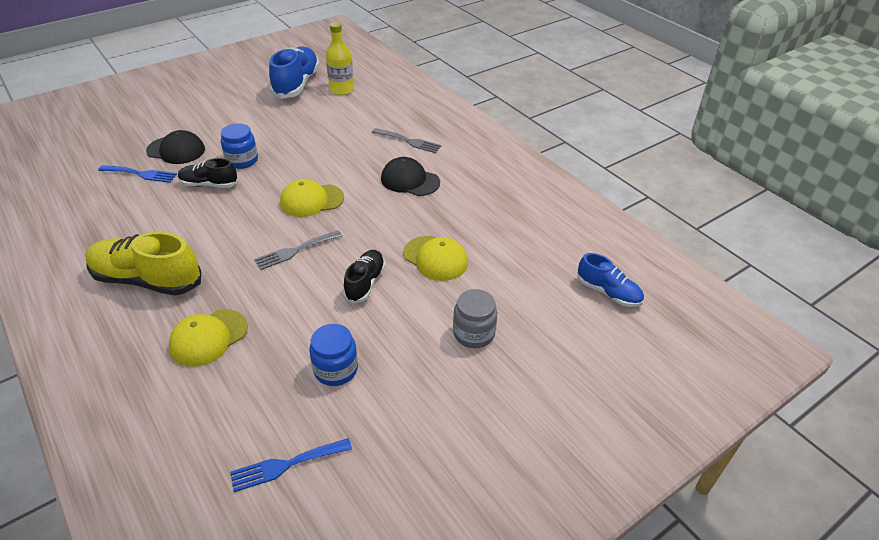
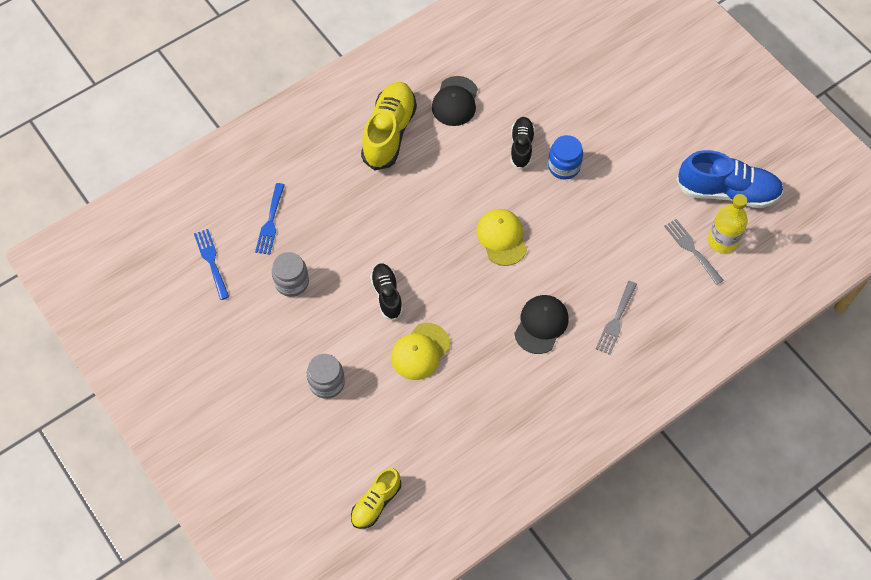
camera: 90 degrees right, 20 degrees up
(141, 174) = (534, 88): blue fork -> blue fork (270, 222)
(176, 150) = (577, 106): black cap -> black cap (455, 101)
(208, 337) = (326, 190): yellow cap -> none
(295, 251) = (427, 234): grey fork -> grey fork (691, 249)
(336, 369) = (292, 282): blue jar -> grey jar
(365, 283) = (387, 295): black shoe -> black shoe turned 120 degrees counterclockwise
(608, 292) = (376, 503): blue shoe -> yellow shoe

